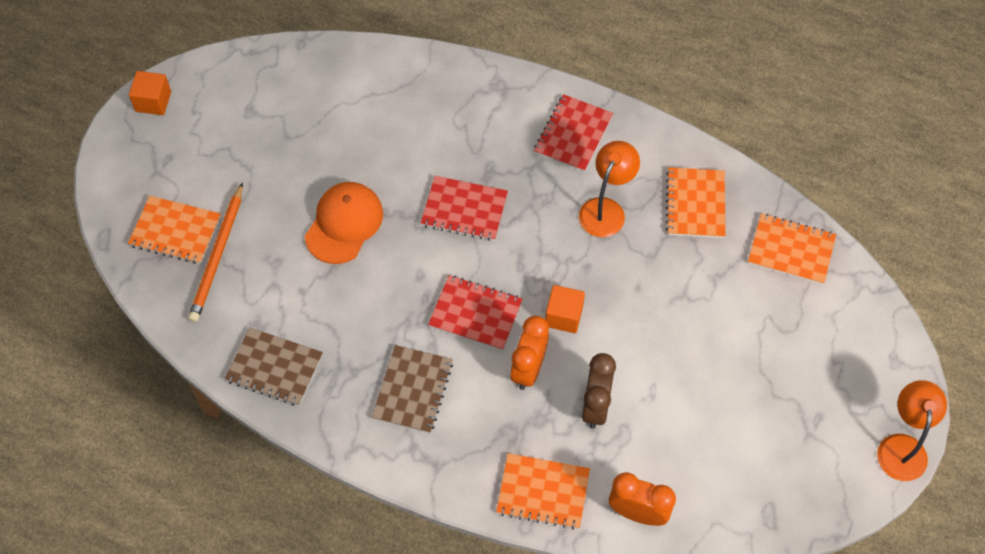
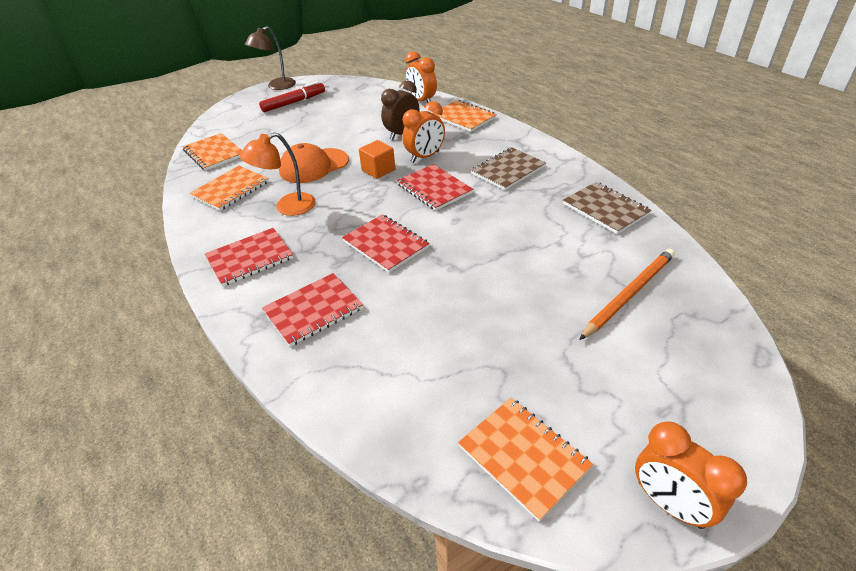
camera: 145 degrees left, 20 degrees down
(153, 101) = (669, 503): orange cube -> orange clock
(175, 231) = (671, 331): orange notebook -> orange notebook (523, 457)
(344, 224) = (493, 272): orange cap -> orange cap (314, 166)
(466, 114) = (313, 310): none -> red notebook
(822, 413) = (294, 102): none -> red marker
(902, 446) = (276, 86): orange lamp -> brown lamp

